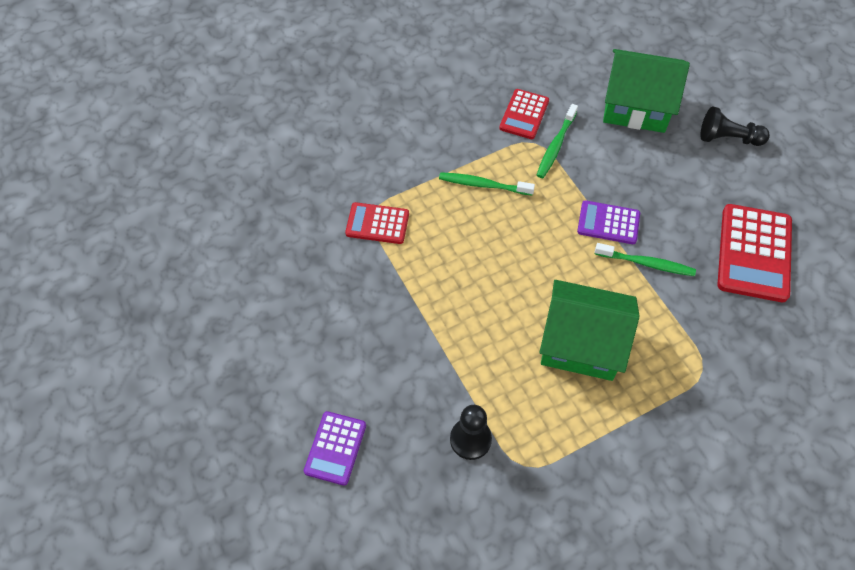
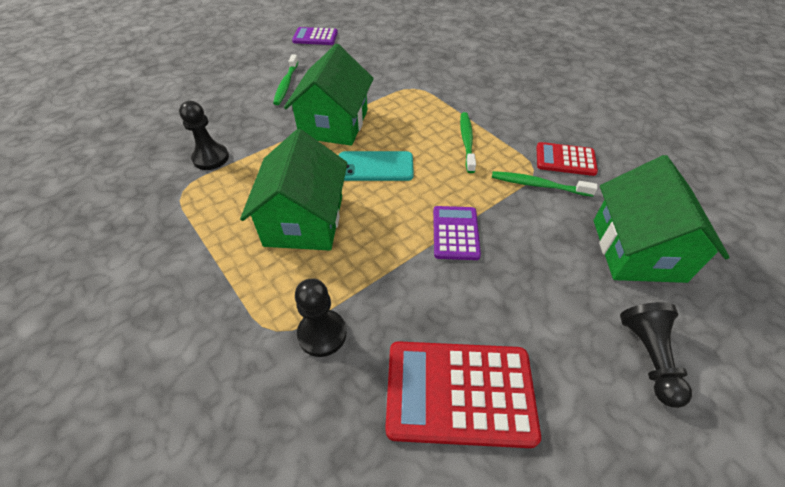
camera: 80 degrees right, 10 degrees down
(335, 448) = (212, 96): purple calculator -> purple calculator (315, 37)
(377, 224) = (405, 91): red calculator -> none
(428, 305) = (334, 124): none -> green house
(511, 273) = (375, 167): none -> turquoise phone
(646, 263) = (411, 269): green toothbrush -> green toothbrush (286, 84)
(706, 336) = (322, 334): none -> black pawn

